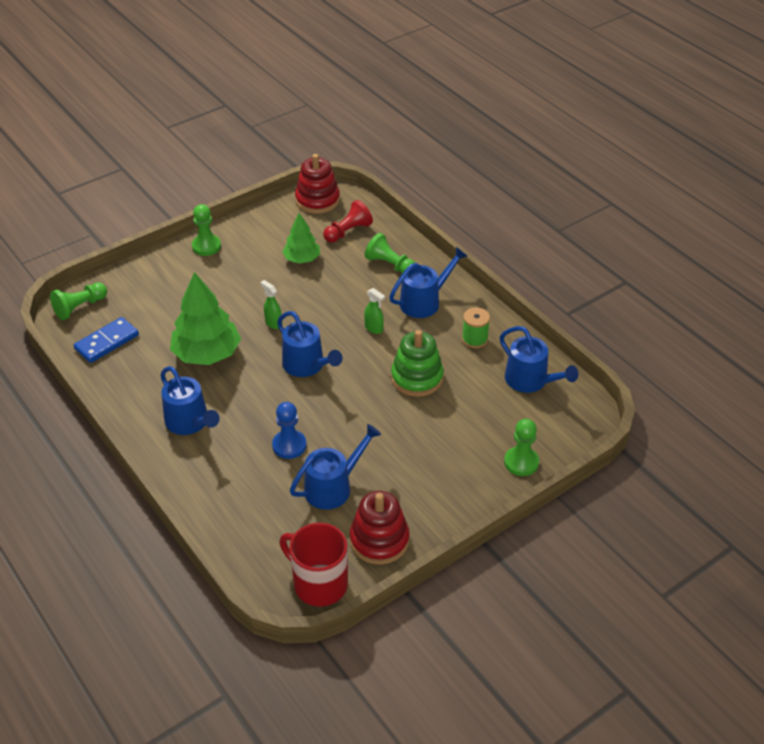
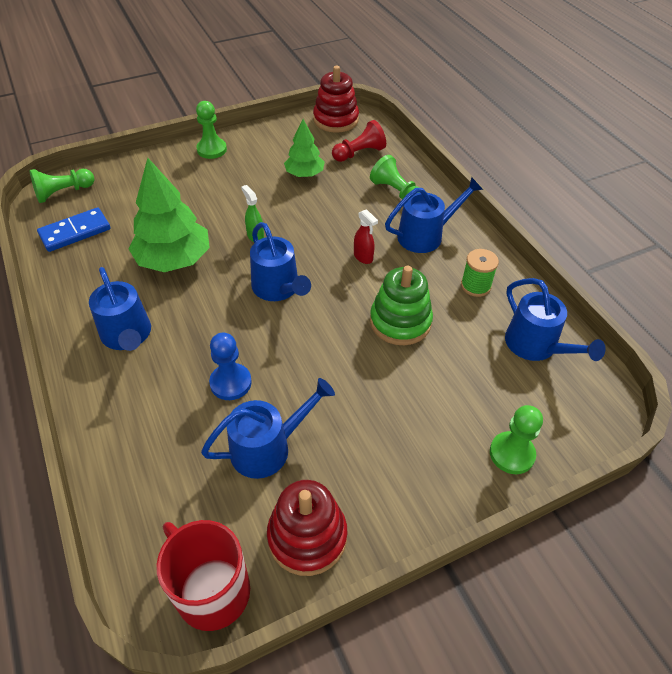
camera: 10 degrees right, 5 degrees up
(374, 328) = (363, 257): green spray bottle -> red spray bottle

